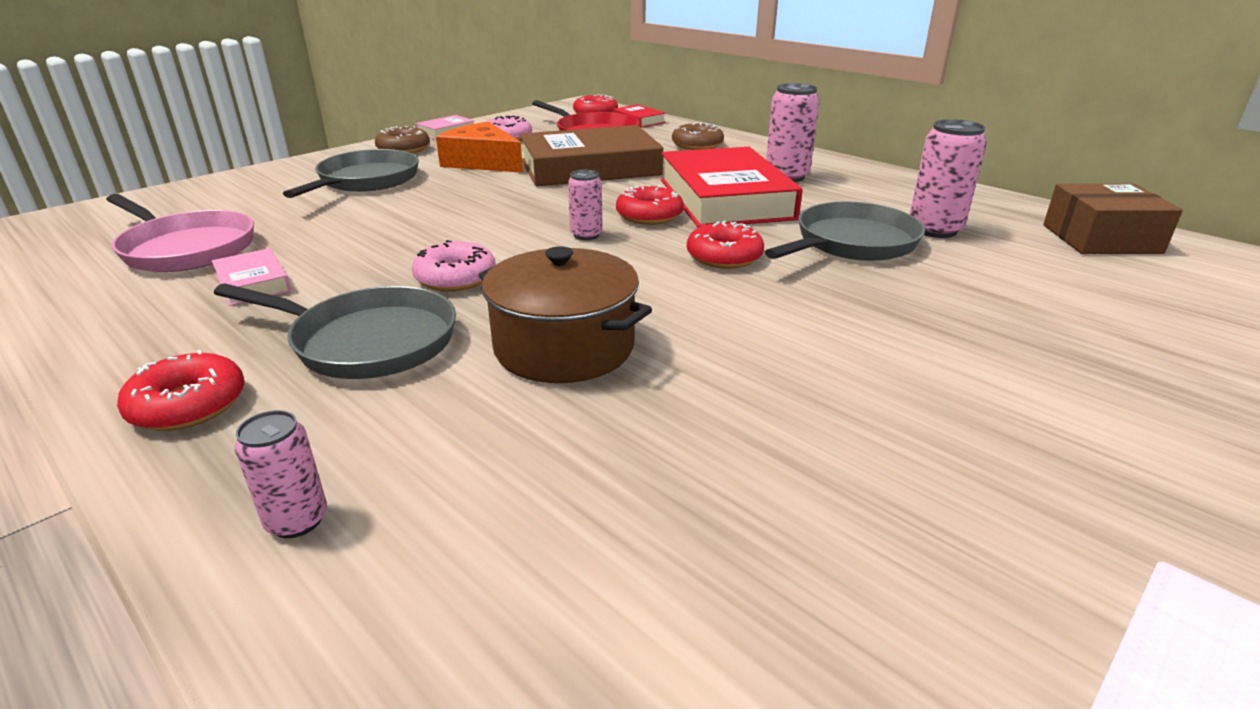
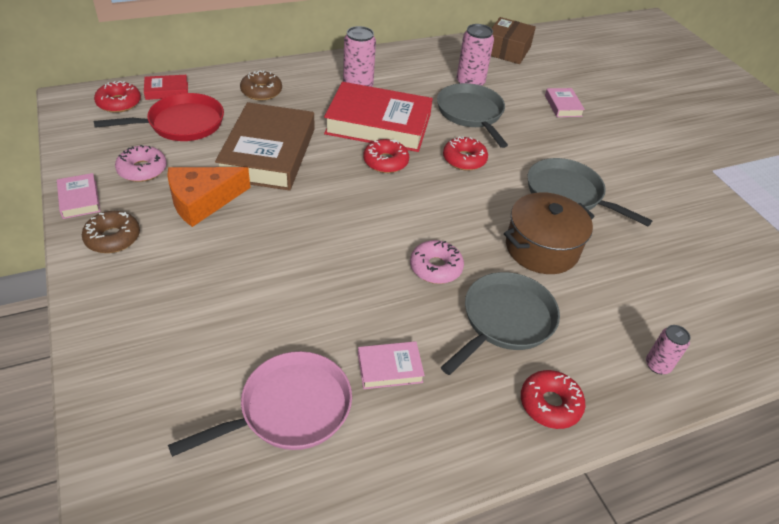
camera: 70 degrees left, 15 degrees up
(366, 181) = (193, 278): grey pan -> grey pan (568, 194)
(586, 235) = (401, 196): pink can -> none
(1030, 309) = (563, 106): none -> pink book

